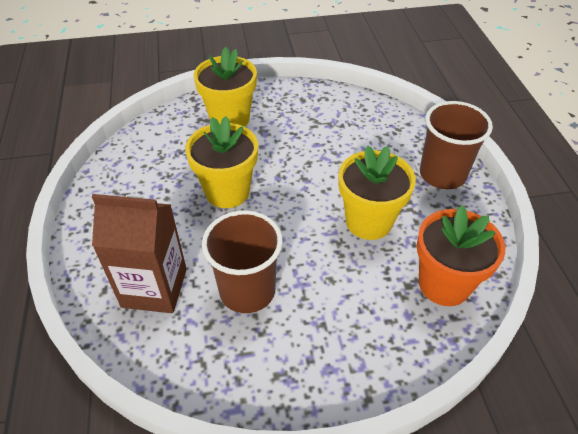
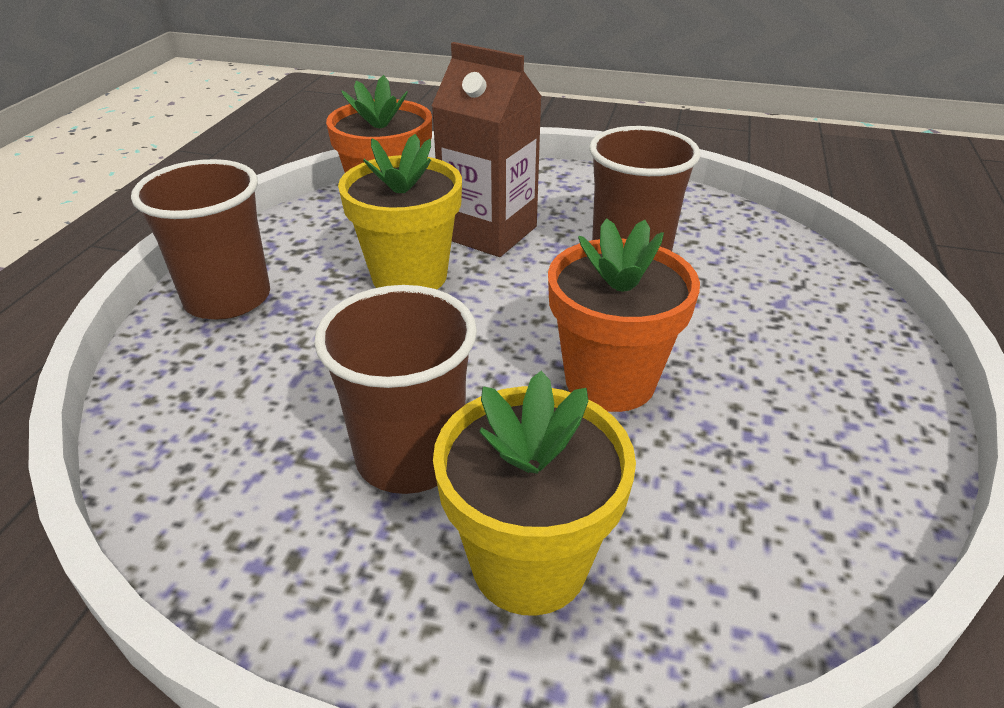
camera: 155 degrees left, 10 degrees down
(154, 288) = (762, 289): brown carton -> brown carton (489, 232)
(227, 191) = (610, 381): yellow flower pot -> orange flower pot
(291, 135) = (410, 456): none -> brown cup

